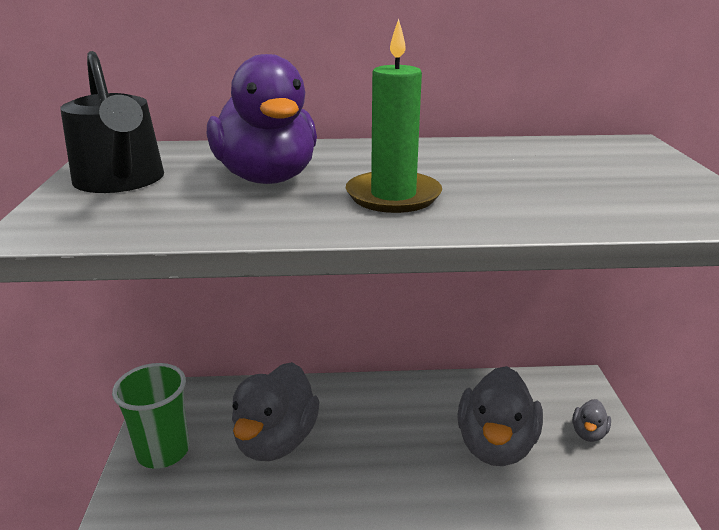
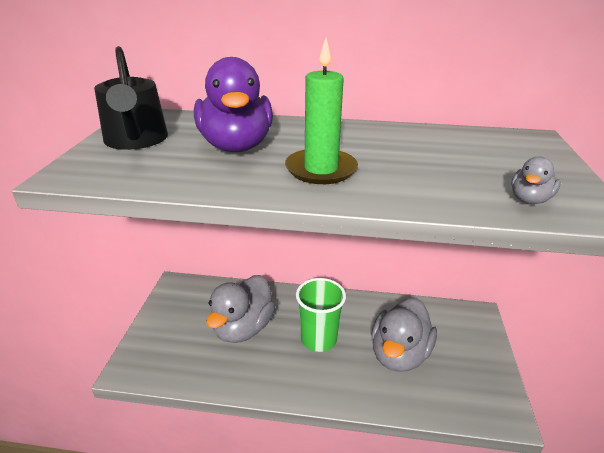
camera: 10 degrees right, 5 degrees up
(163, 451) = (166, 325): green cup -> green cup (318, 339)
(588, 433) = (473, 355): grey duck -> grey duck (529, 199)

